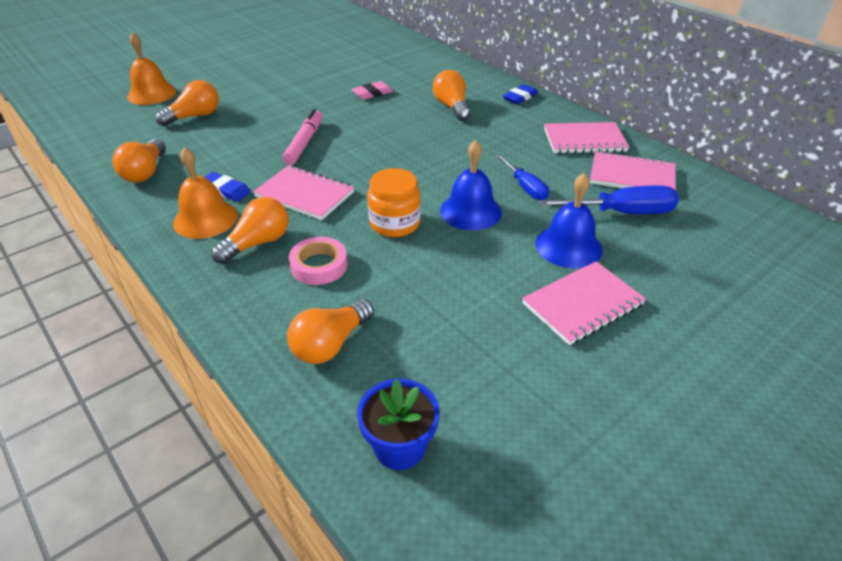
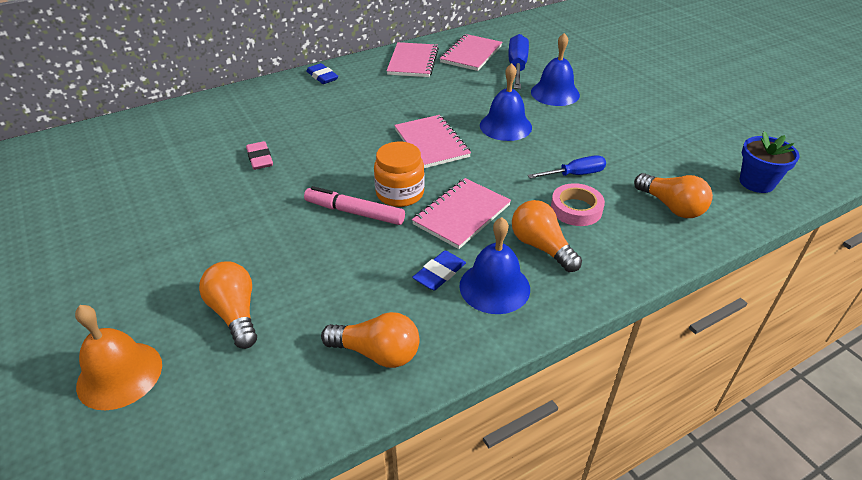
camera: 80 degrees left, 0 degrees up
(205, 219) = (494, 287): orange bell -> blue bell
(394, 223) = (518, 164): orange jar -> orange jar (400, 193)
(452, 107) = (321, 113): orange light bulb -> none
(525, 187) = (476, 97): blue screwdriver -> blue screwdriver (574, 174)
(582, 304) = (617, 99): pink notebook -> pink notebook (431, 143)

